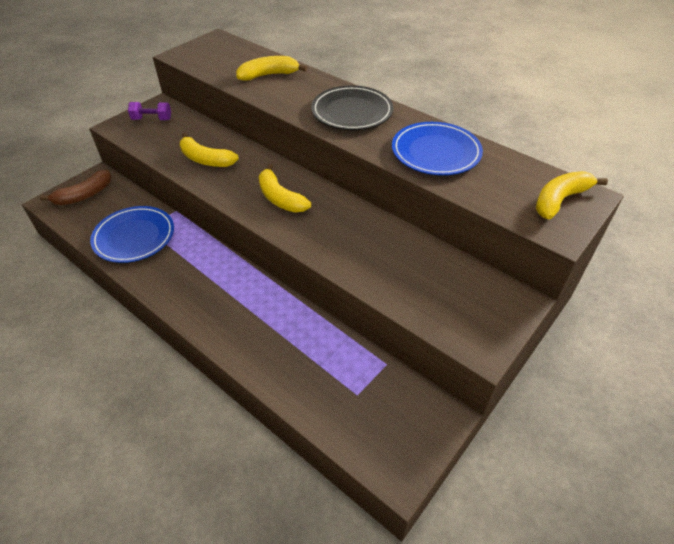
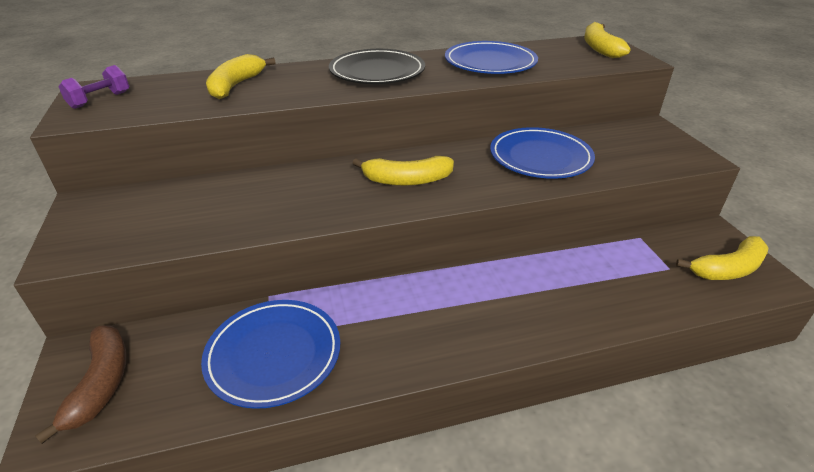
camera: 55 degrees left, 10 degrees down
(152, 119) = (107, 218): purple dumbbell -> purple dumbbell (100, 100)
(206, 159) = (267, 204): yellow banana -> yellow banana (728, 269)
(377, 248) = (540, 157): none -> blue plate

